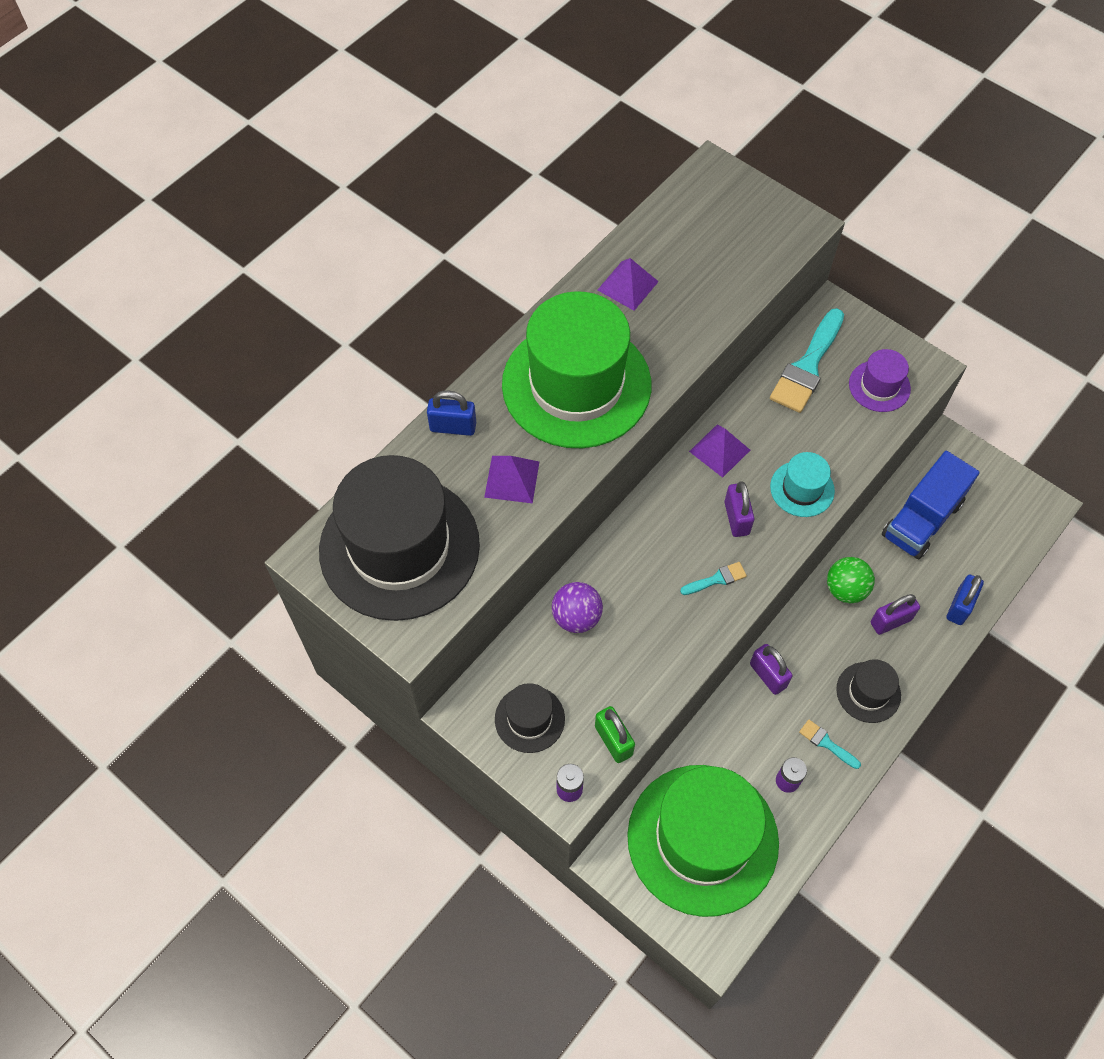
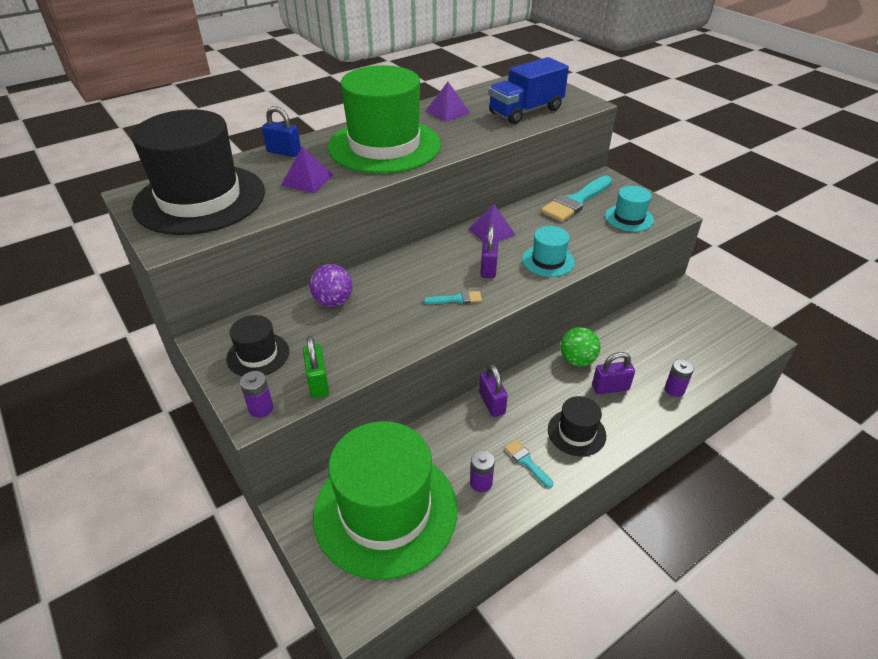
camera: 15 degrees right, 20 degrees down
(879, 386) = (629, 218): purple hat -> turquoise hat
(922, 519) = (653, 329): blue truck -> blue truck (525, 111)
(959, 606) = (674, 389): blue padlock -> purple battery

